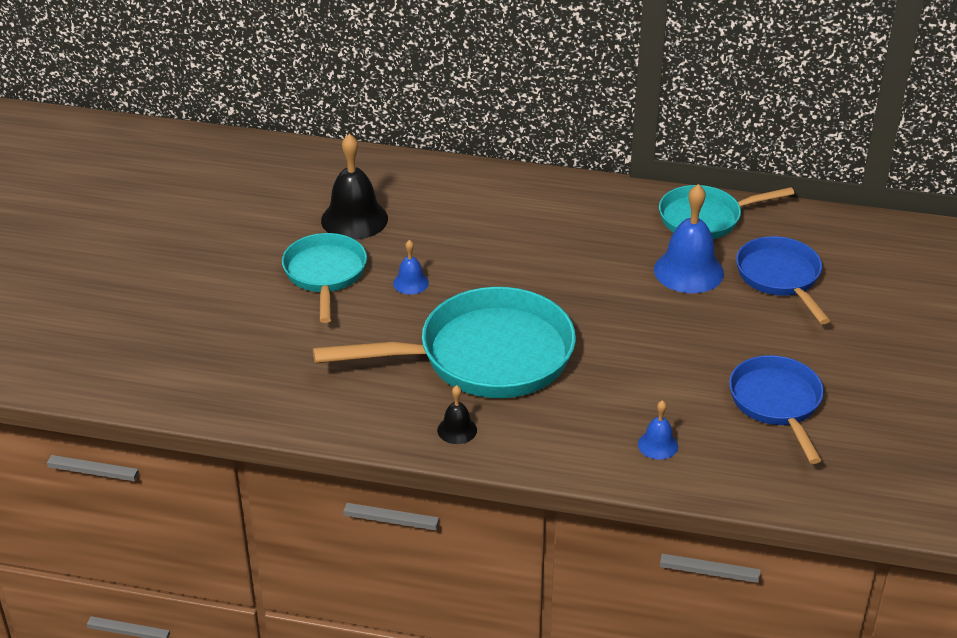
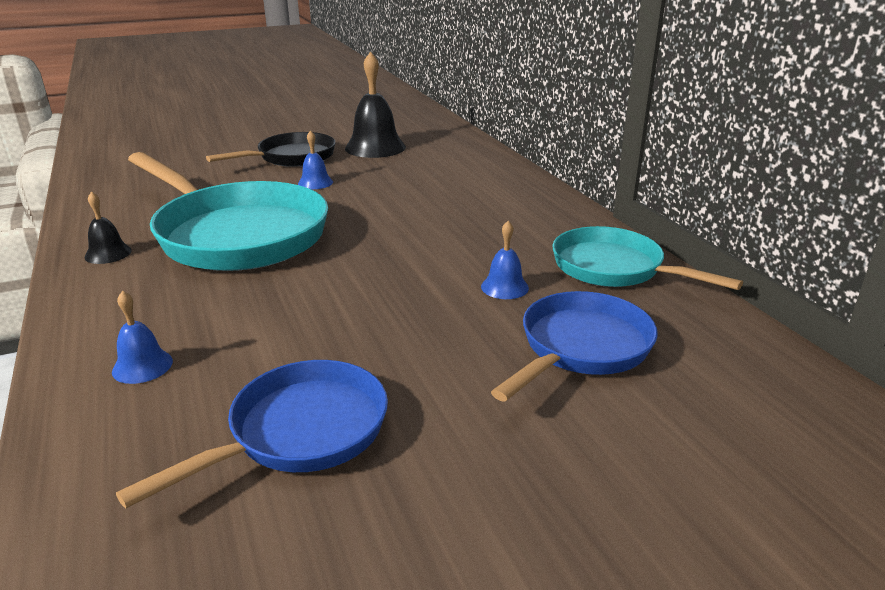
camera: 55 degrees right, 10 degrees down
(325, 274) = (292, 157): turquoise pan -> black pan
(688, 271) = (504, 287): blue bell -> blue bell, size x0.51

